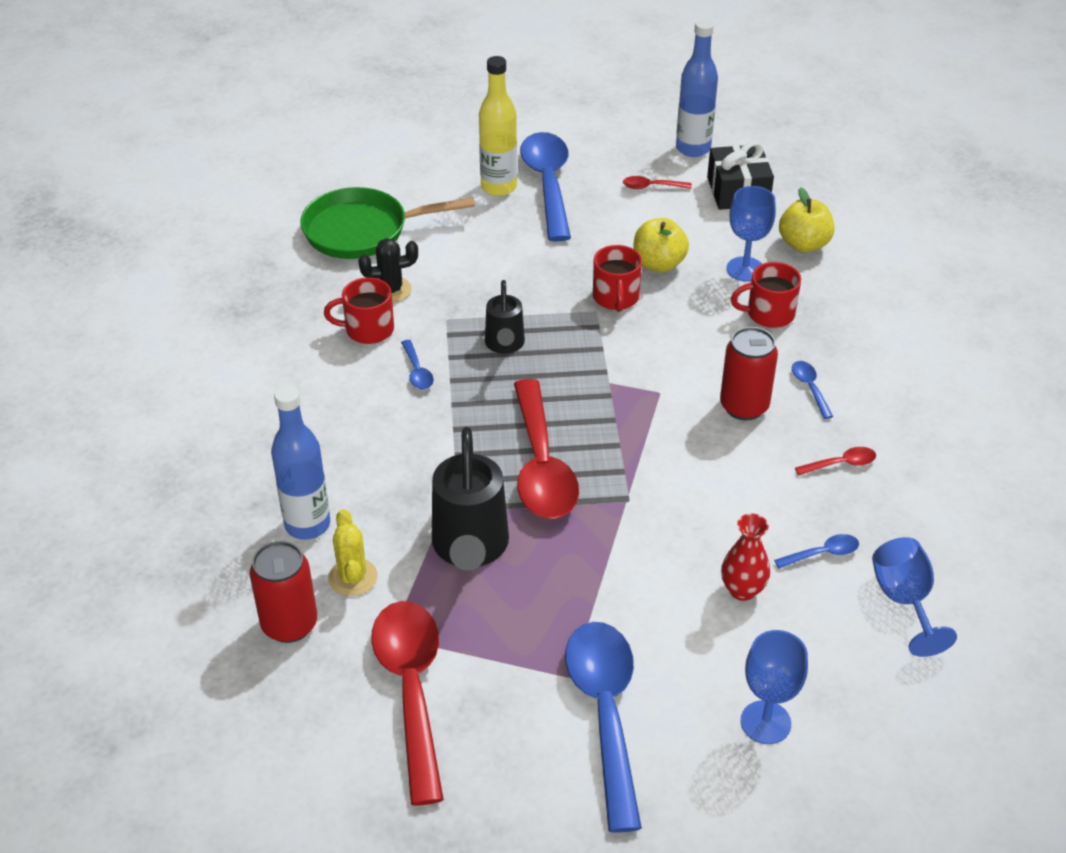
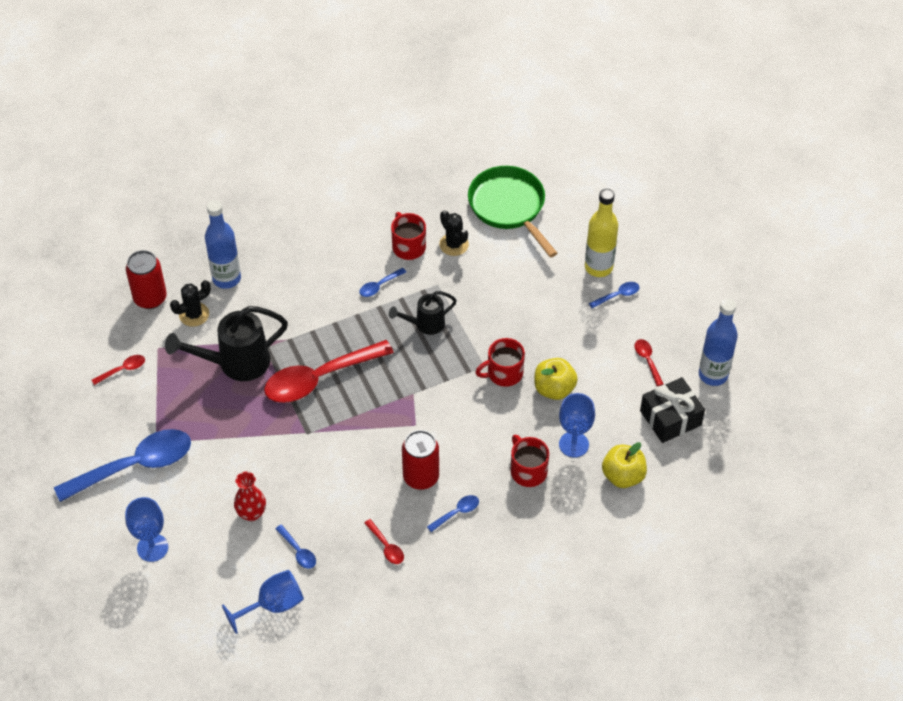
camera: 70 degrees right, 10 degrees up
(353, 577) = (194, 314): yellow cactus -> black cactus
(412, 690) = (123, 370): red spoon -> red spoon, size x0.41
(548, 184) = (618, 295): blue spoon -> blue spoon, size x0.41

